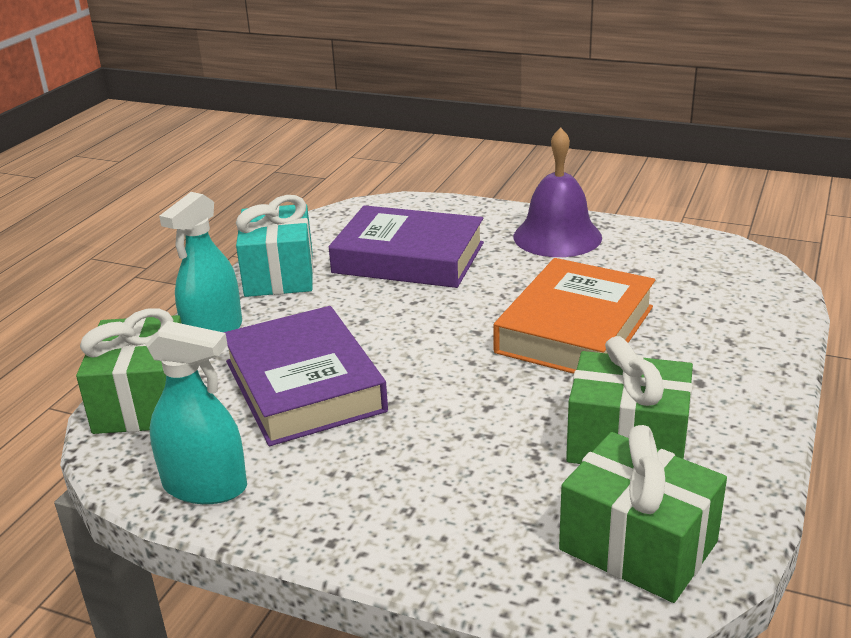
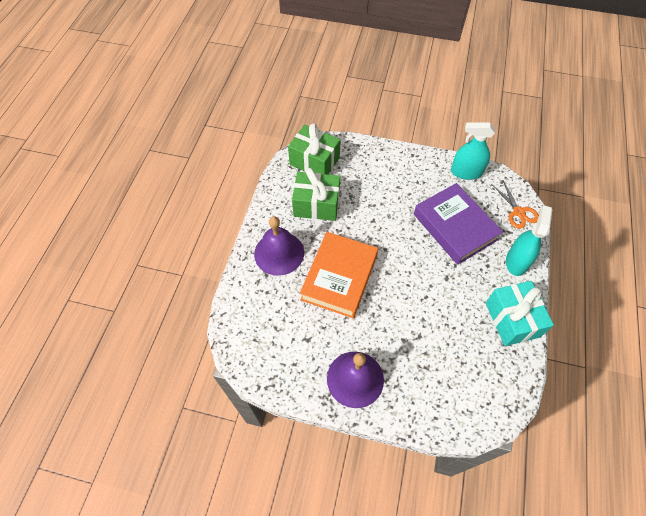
camera: 170 degrees right, 30 degrees up
(143, 401) = (518, 212): green gift -> orange scissors
(409, 258) = (442, 344): purple book -> none
(708, 367) = (279, 253): none -> purple bell

